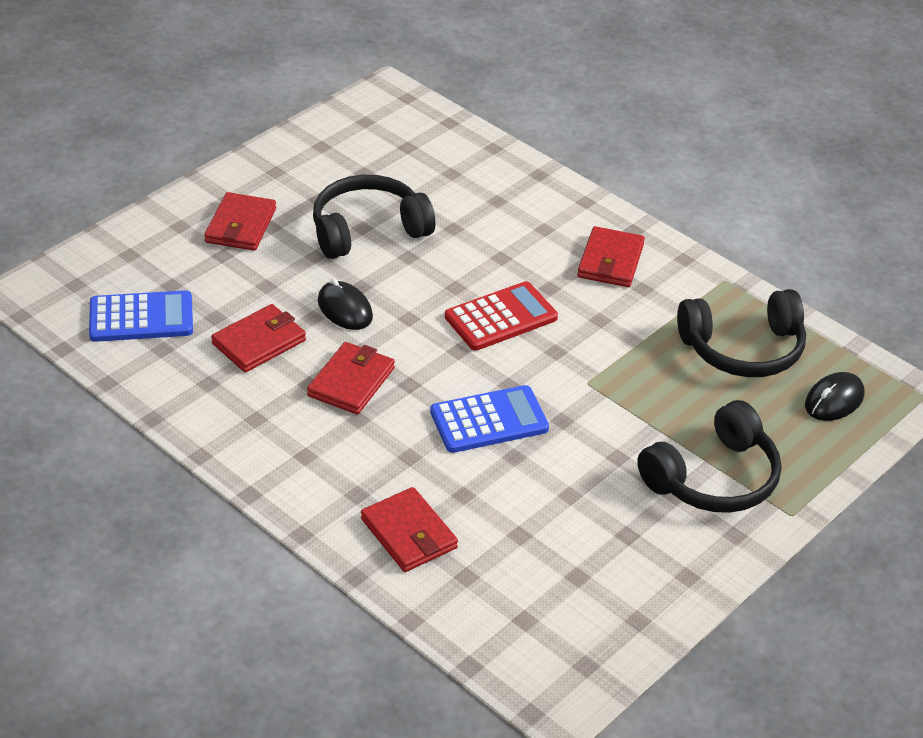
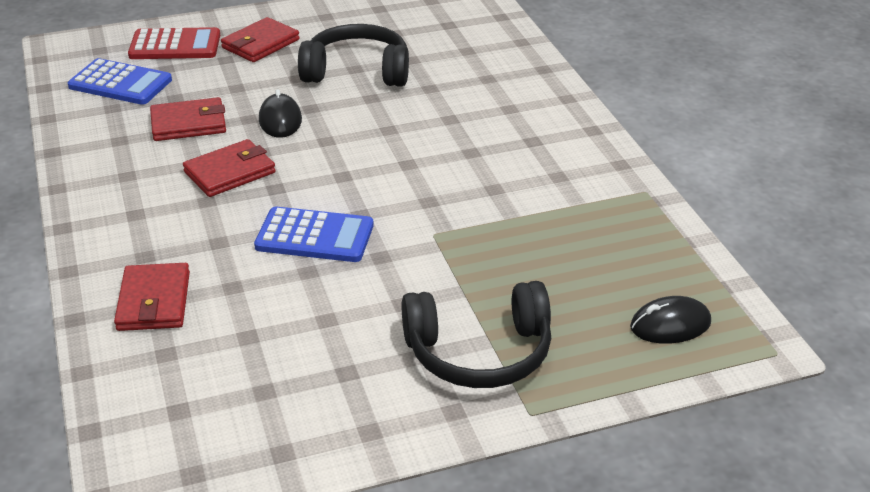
camera: 30 degrees right, 5 degrees down
(501, 317) = (405, 162): red calculator -> red calculator (175, 45)
(610, 261) = (547, 147): red wallet -> none
(743, 349) = (613, 252): black headphones -> none

